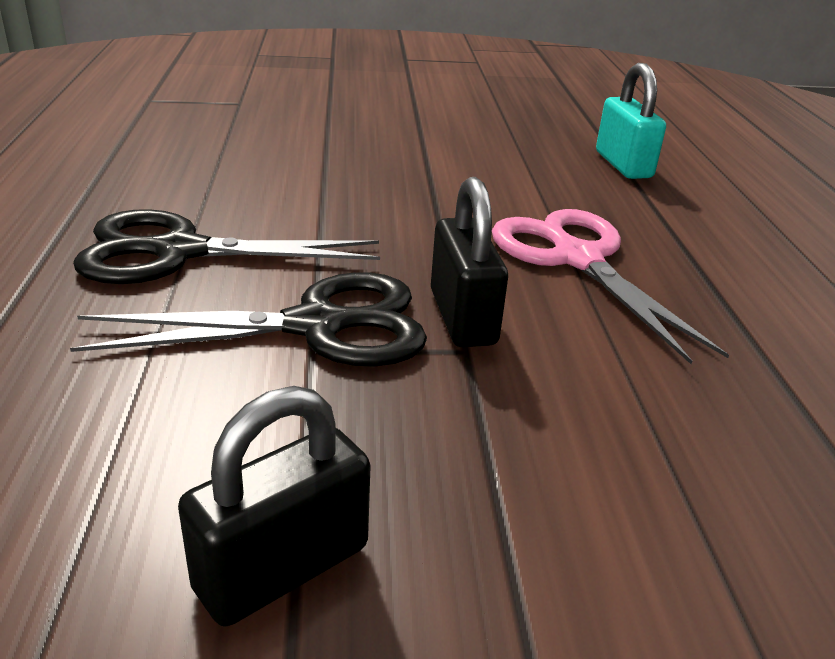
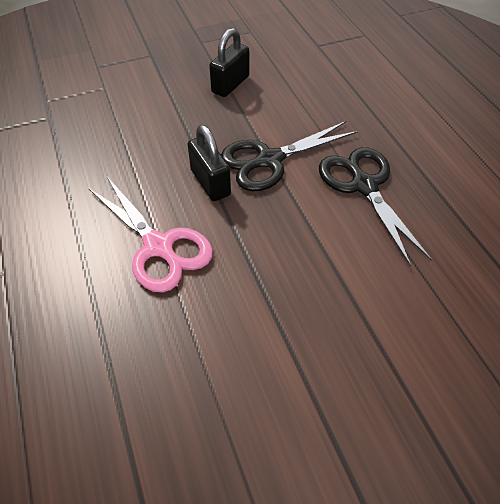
camera: 165 degrees right, 20 degrees up
(178, 252) = (363, 185): black scissors -> black scissors turned 90 degrees counterclockwise
(623, 165) = (120, 412): turquoise padlock -> none

